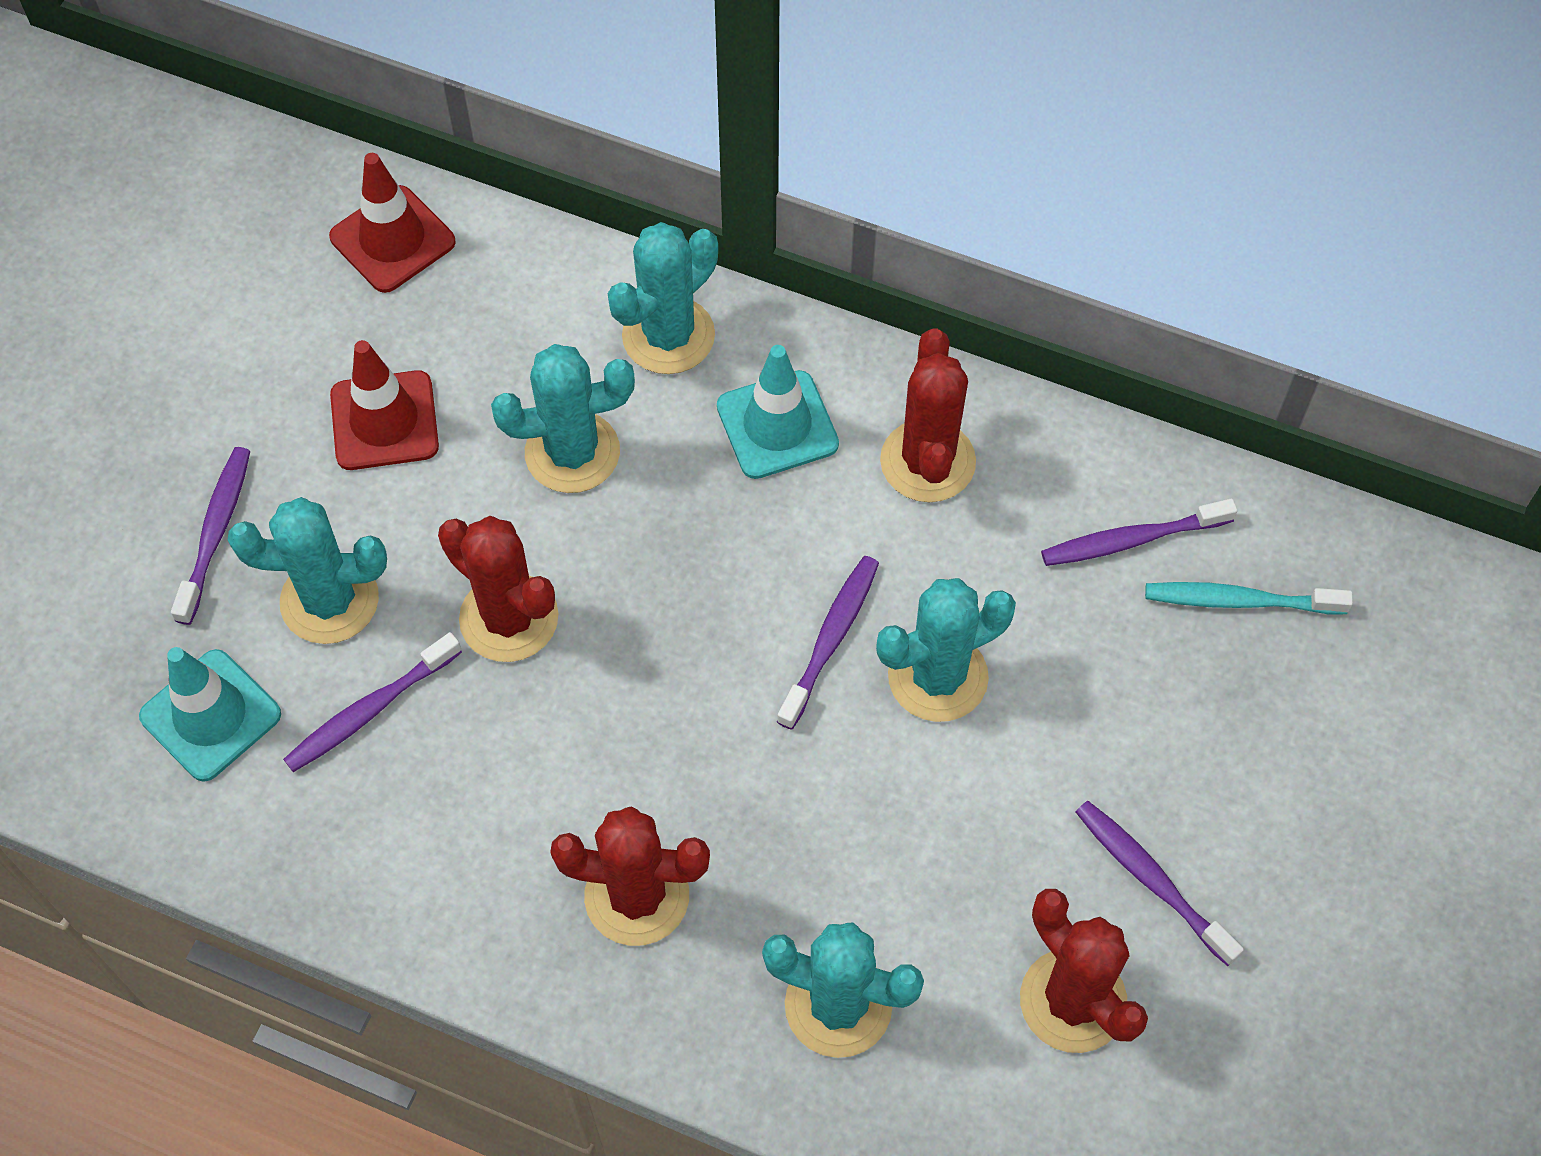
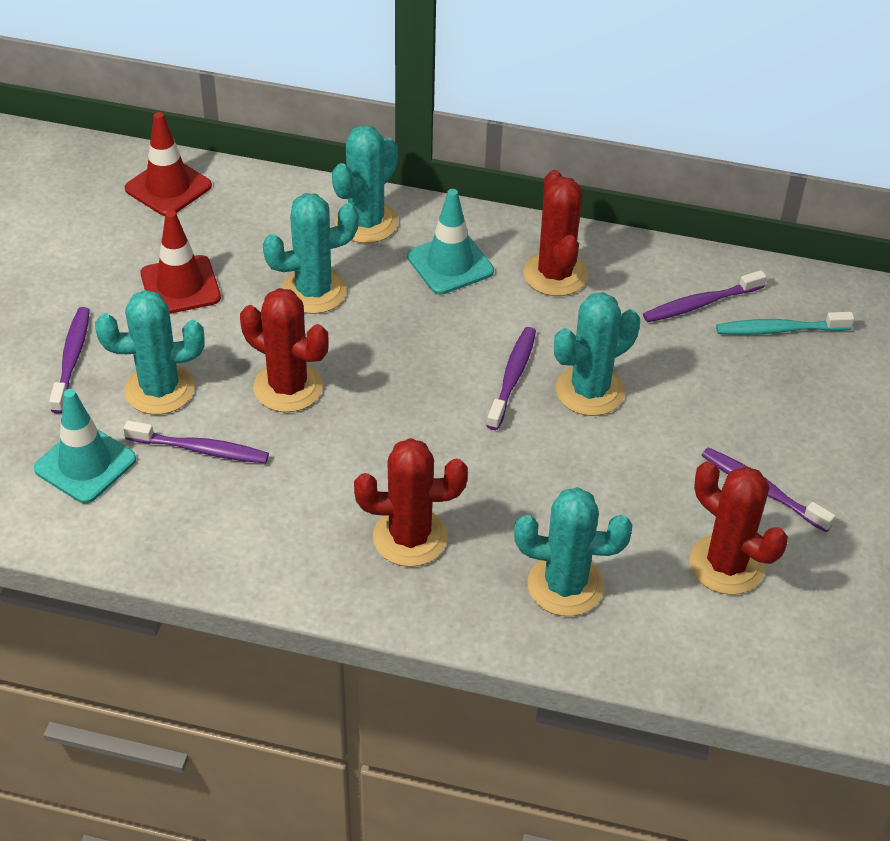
camera: 10 degrees left, 15 degrees down
(371, 710) = (200, 449): purple toothbrush -> purple toothbrush turned 120 degrees counterclockwise

